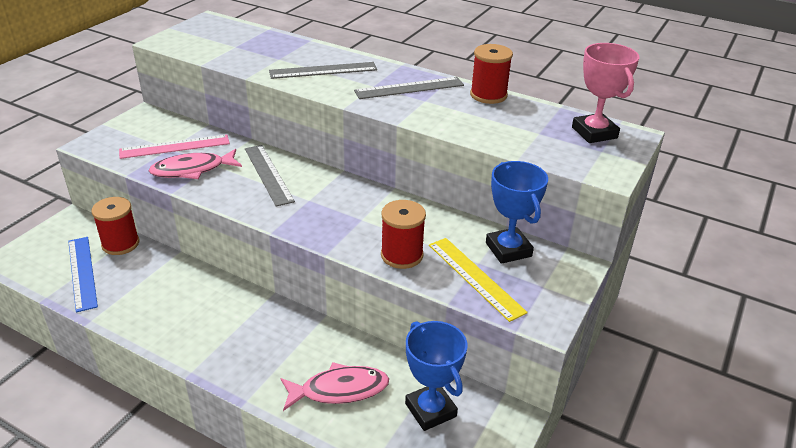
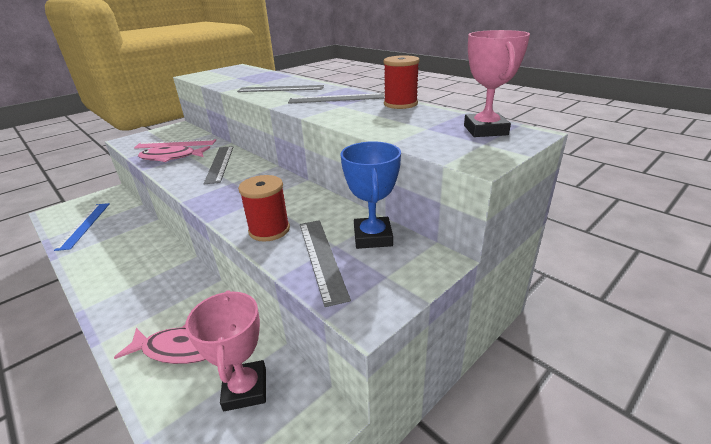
camera: 20 degrees right, 5 degrees down
(120, 244) = (125, 210): red spool -> none
(430, 410) = (245, 389): blue trophy -> pink trophy
(475, 277) = (322, 258): yellow ruler -> grey ruler

